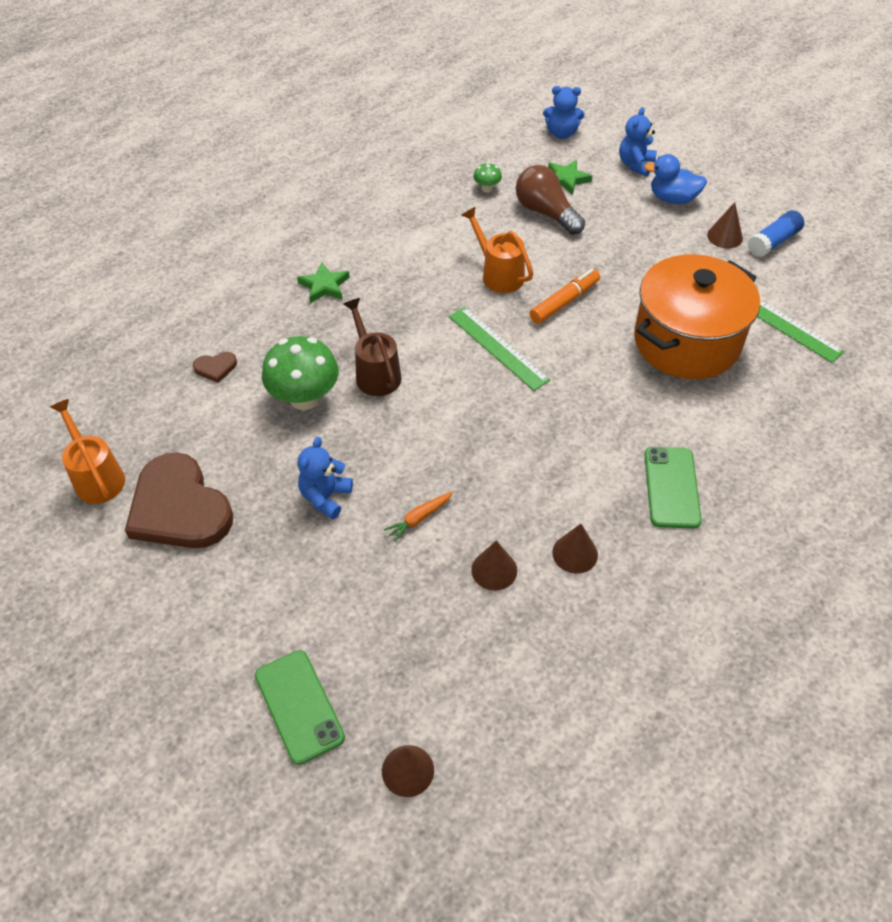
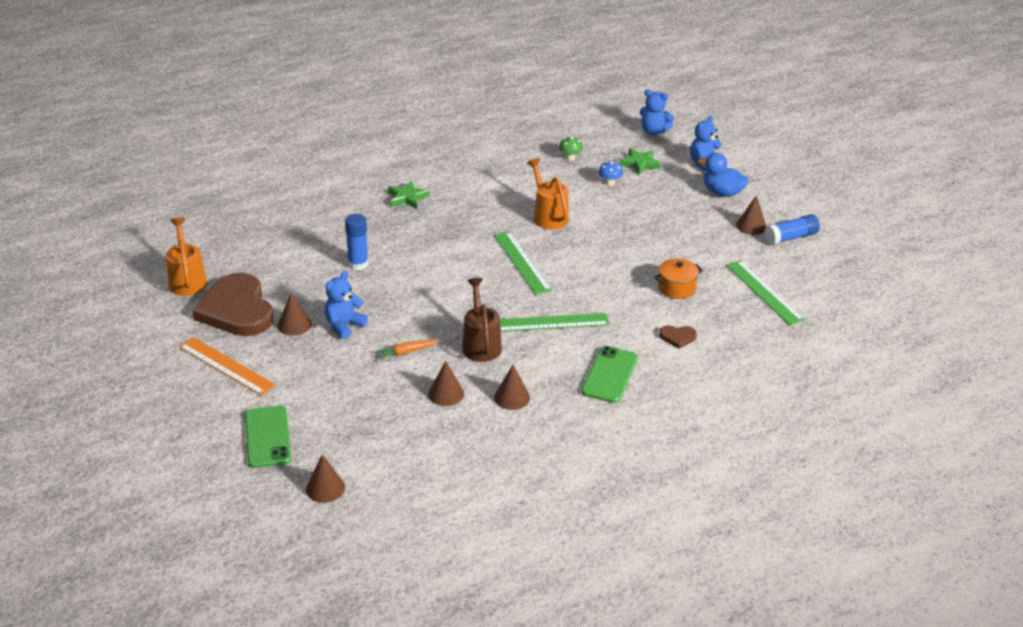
camera: 15 degrees right, 15 degrees down
(199, 602) = (226, 366): none -> orange ruler
(215, 367) = (301, 232): brown heart -> brown heart (677, 337)
(262, 512) = (294, 324): none -> brown cone
(305, 398) = (358, 264): green mushroom -> blue glue stick
(375, 373) = (418, 259): brown watering can -> brown watering can (480, 344)
(546, 213) = (610, 183): brown light bulb -> blue mushroom
(564, 302) = (591, 244): orange marker -> none
(571, 427) = (552, 323): none -> green ruler
(687, 342) = (676, 288): orange pot -> orange pot, size x0.42

